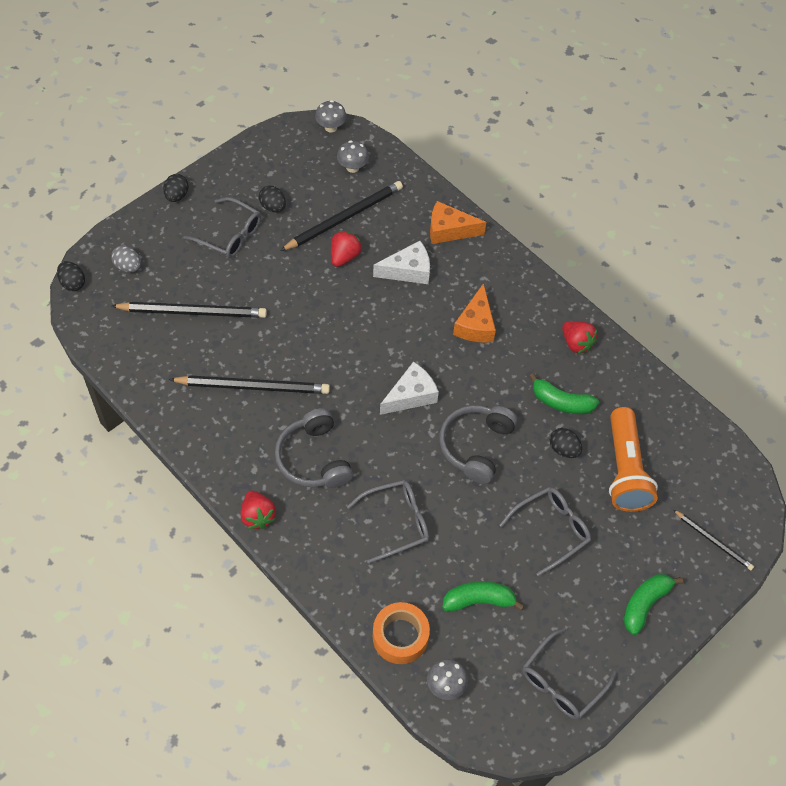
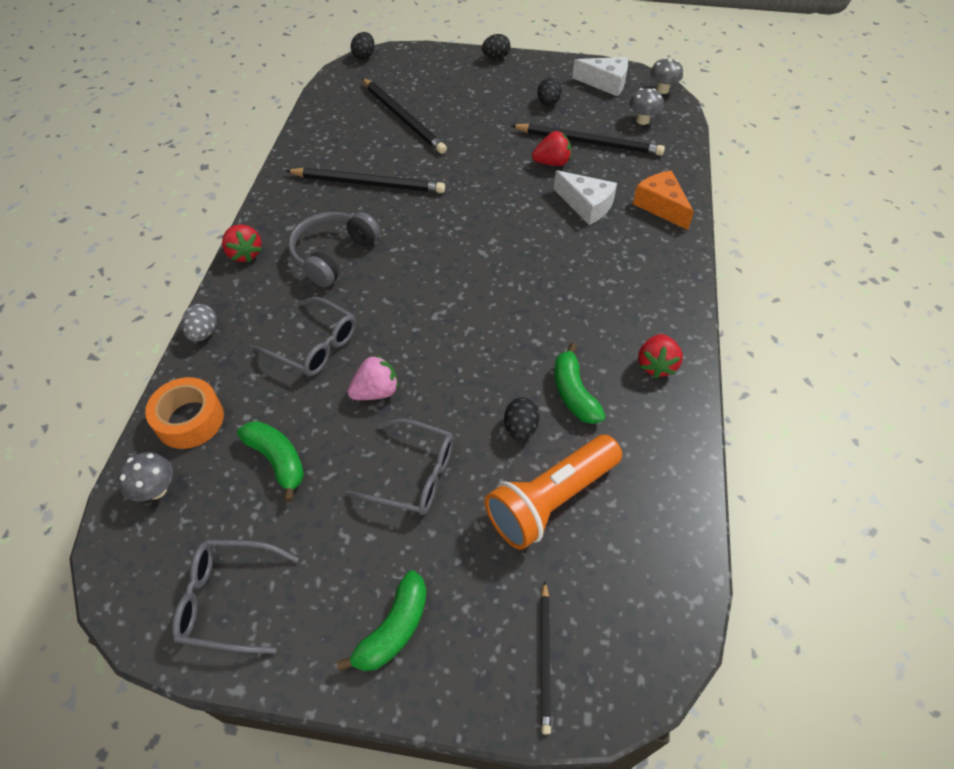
camera: 55 degrees right, 5 degrees down
(128, 266) = (407, 70): grey egg -> grey egg (203, 333)
(229, 235) = (494, 97): grey glasses -> none
(253, 387) = (368, 184): black pencil -> black pencil turned 45 degrees counterclockwise
(257, 516) = (245, 254): red strawberry -> red strawberry turned 60 degrees counterclockwise
(411, 395) = (460, 279): white cheese -> white cheese (605, 83)
(469, 510) = (376, 391): none -> pink strawberry
(475, 324) = (585, 279): orange cheese -> none
(475, 446) = (453, 355): grey headphones -> none
(644, 604) = (394, 629): green banana -> green banana turned 120 degrees clockwise

